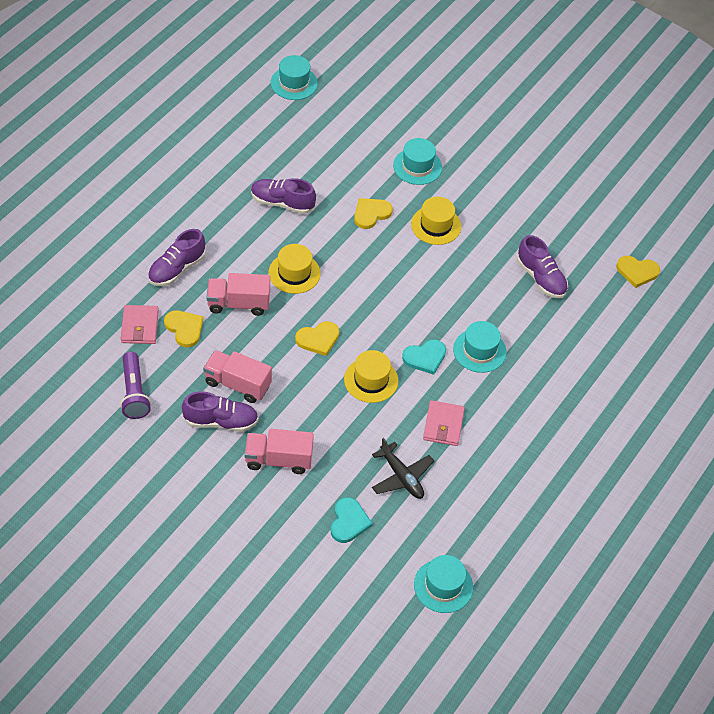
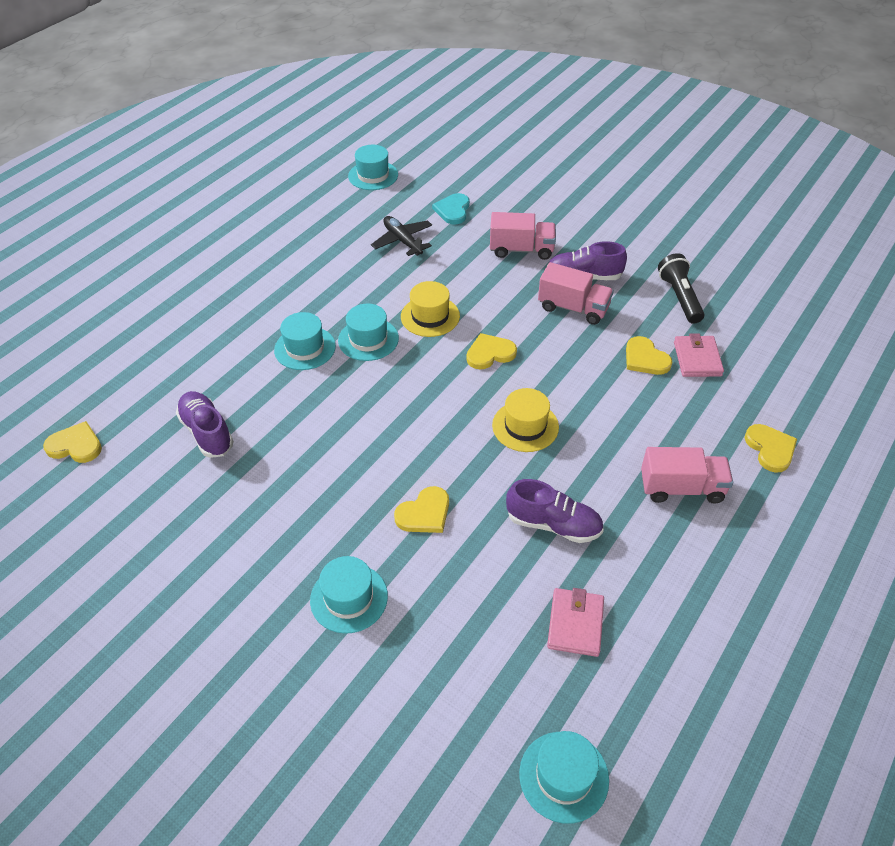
camera: 175 degrees left, 5 degrees down
(110, 248) = (770, 449): none -> yellow heart
(134, 393) = (679, 297): purple flashlight -> black flashlight
(177, 269) = (675, 425): purple shoe -> none
(238, 303) = (588, 387): pink truck -> pink truck (681, 488)
(425, 357) = (368, 339): turquoise heart -> turquoise hat
(436, 225) = (333, 499): yellow hat -> none
(443, 425) = (357, 280): pink wallet -> pink wallet (575, 624)

